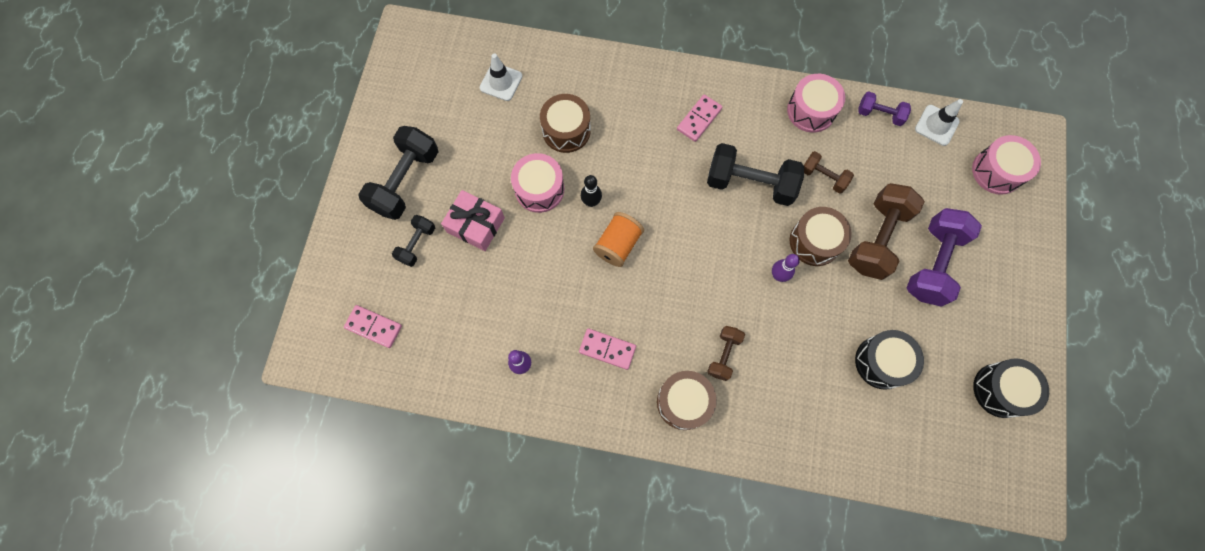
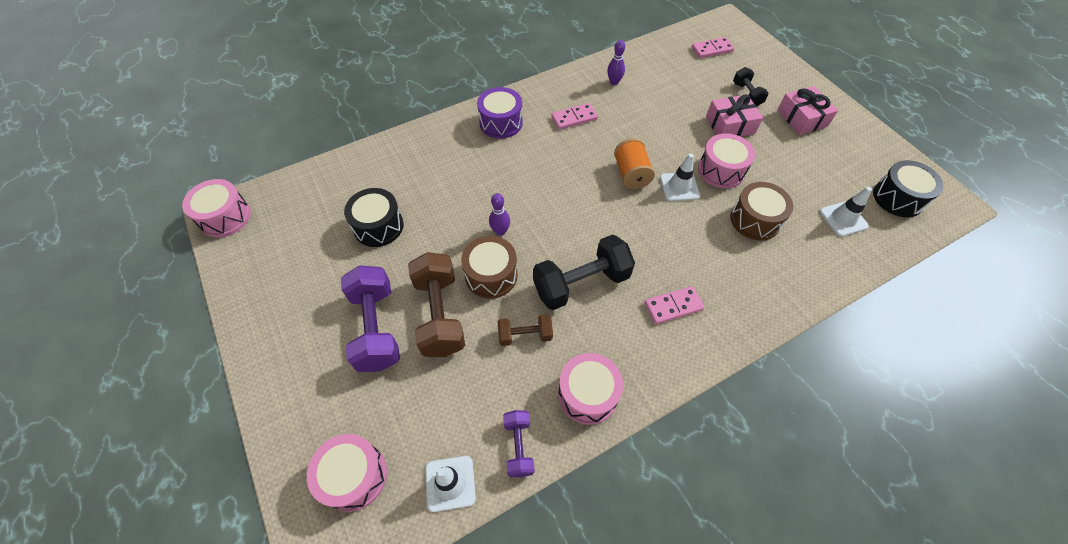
camera: 140 degrees right, 15 degrees down
(405, 181) = (802, 118): black dumbbell -> pink gift
(591, 202) = (679, 187): black bowling pin -> white traffic cone
(684, 402) = (501, 123): brown drum -> purple drum
(699, 119) = (673, 306): pink domino -> pink domino turned 75 degrees clockwise
(724, 355) = (497, 160): brown dumbbell -> none
(879, 114) = (519, 446): purple dumbbell -> purple dumbbell turned 75 degrees counterclockwise
(1000, 390) = (268, 267): black drum -> black drum (898, 198)
(1024, 486) = (225, 217): none -> pink drum

